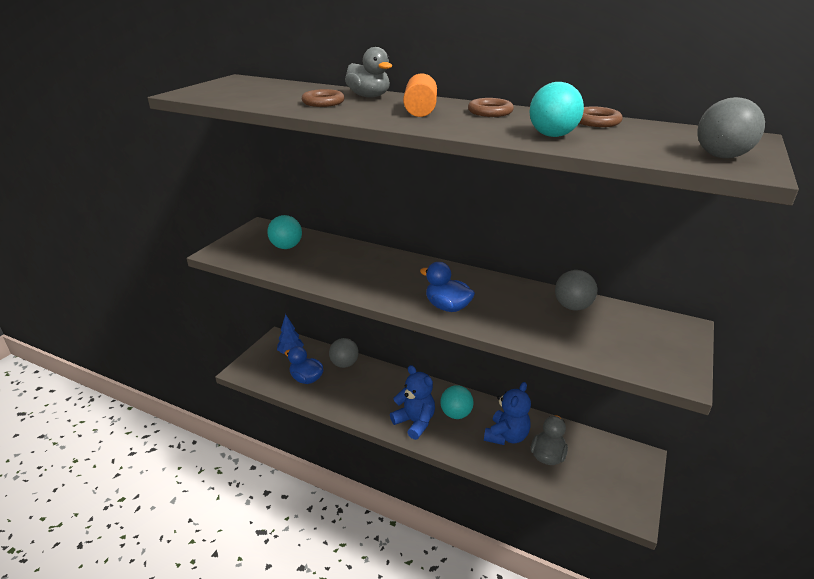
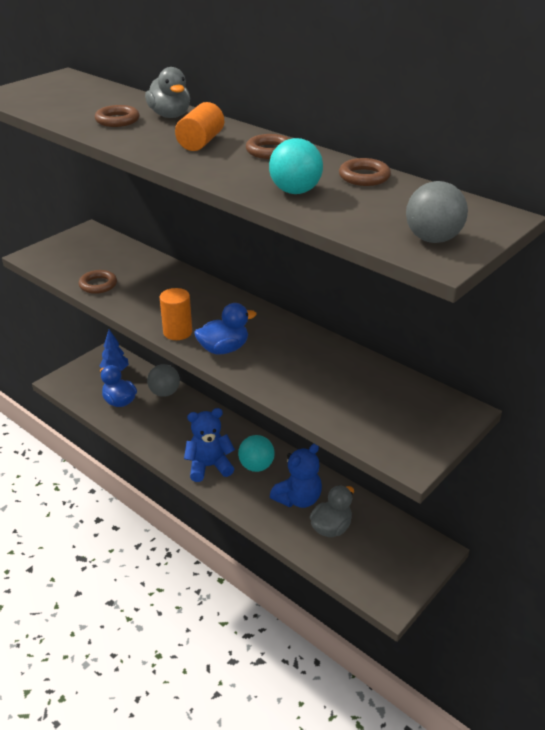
camera: 15 degrees right, 5 degrees up
(286, 247) = (102, 259): turquoise ball -> none
(295, 269) = (98, 285): none -> brown ring
(395, 299) = (177, 332): none -> orange cylinder
(415, 422) = (209, 466): blue teddy bear -> blue teddy bear turned 75 degrees counterclockwise
(447, 307) = (224, 349): blue duck -> blue duck turned 105 degrees clockwise
(572, 307) = (355, 369): grey ball -> none

